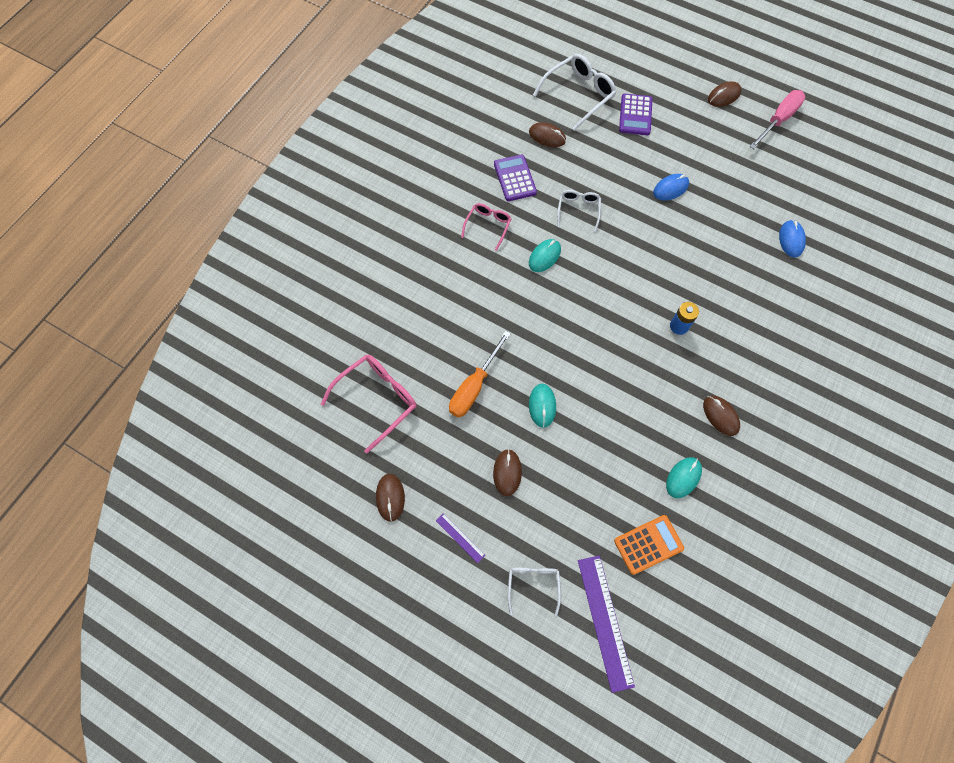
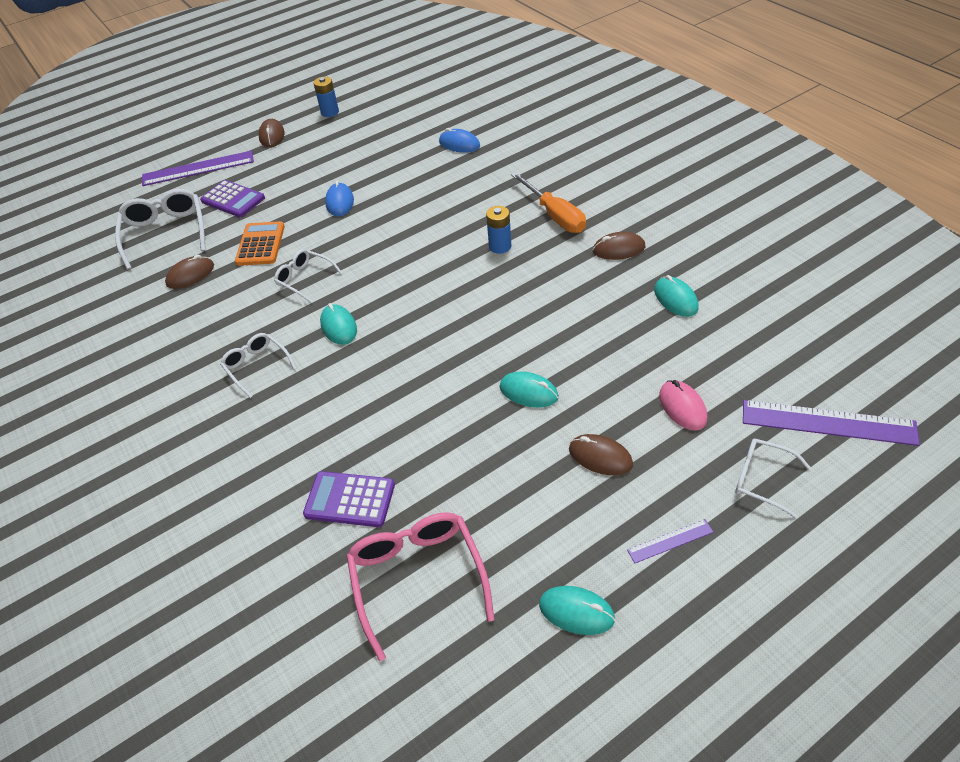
camera: 60 degrees left, 20 degrees down
(390, 497) = (576, 611): brown mouse -> turquoise mouse
(474, 386) = (464, 453): orange screwdriver -> orange screwdriver (555, 215)
(488, 226) = (256, 366): pink glasses -> white glasses
(515, 178) = (216, 320): purple calculator -> purple calculator (350, 500)
(574, 514) = (682, 407): none -> pink mouse
(648, 544) = (744, 353): orange calculator -> orange calculator (260, 244)
(657, 70) = (198, 169): none -> purple ruler
(778, 120) = (330, 112): pink screwdriver -> blue battery

